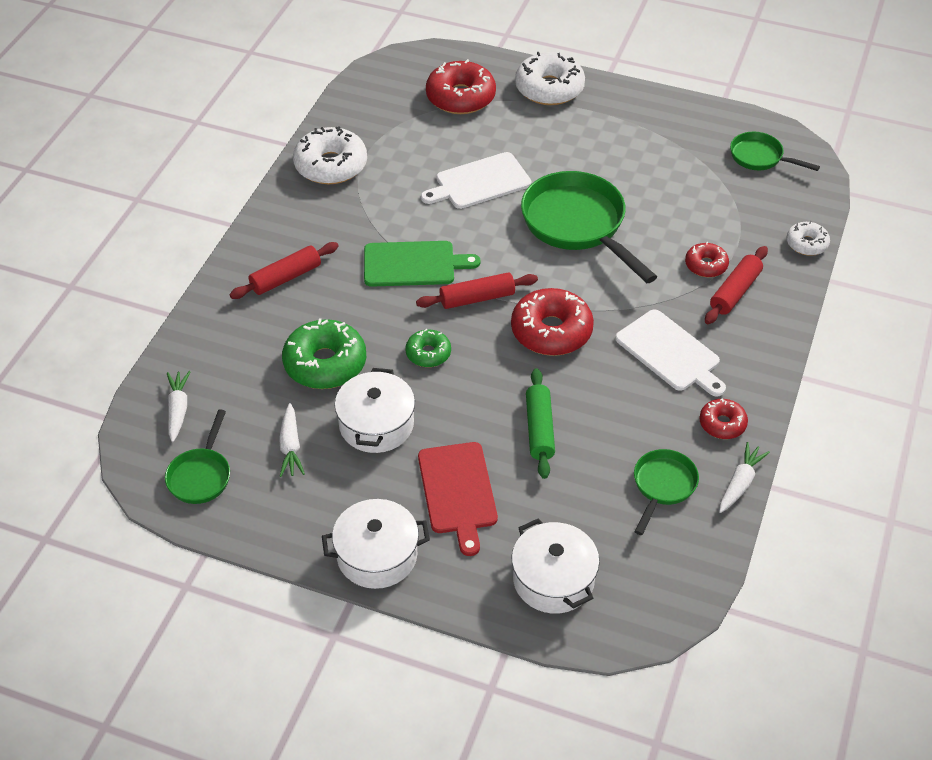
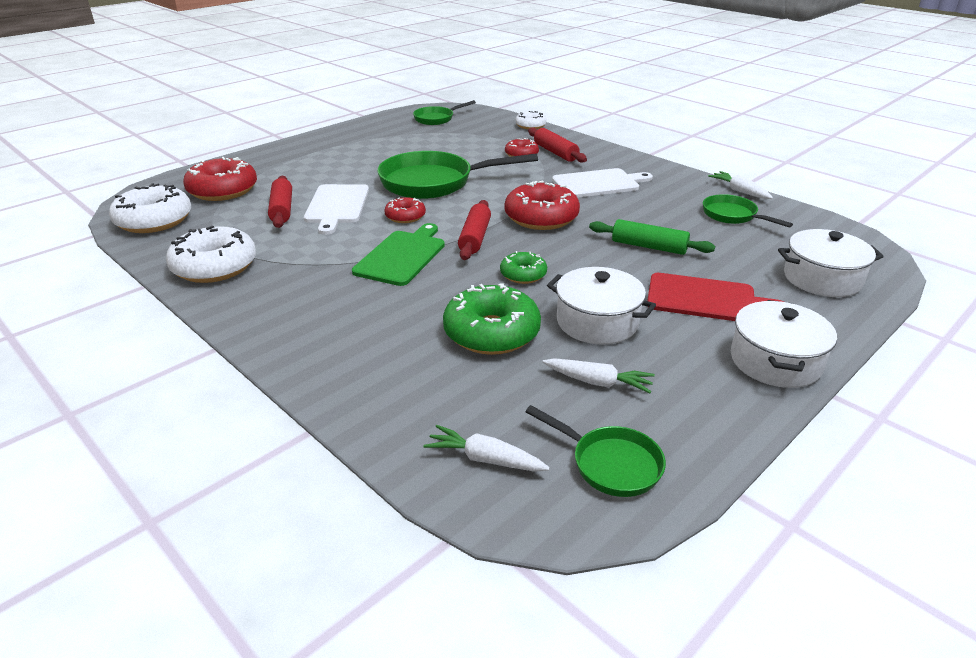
camera: 65 degrees left, 15 degrees down
(286, 278) = (343, 329): red rolling pin -> red rolling pin (282, 209)
(549, 88) = (269, 158): white donut -> white donut (154, 220)
(722, 424) = (680, 184): red donut -> red donut (405, 216)

